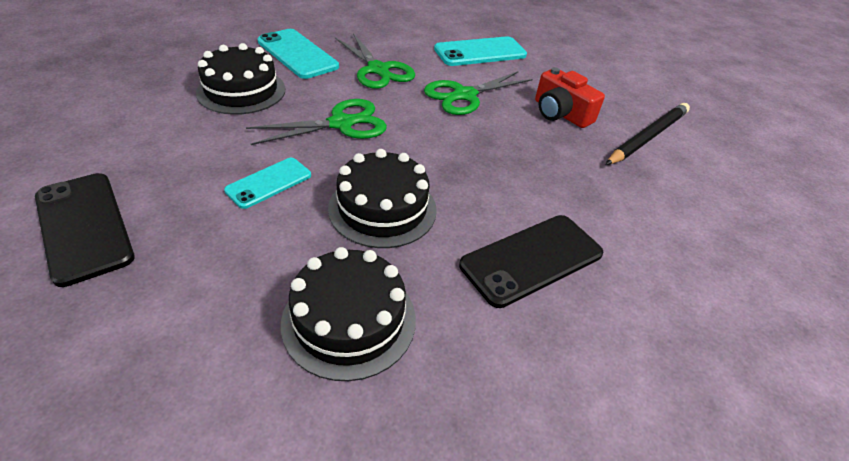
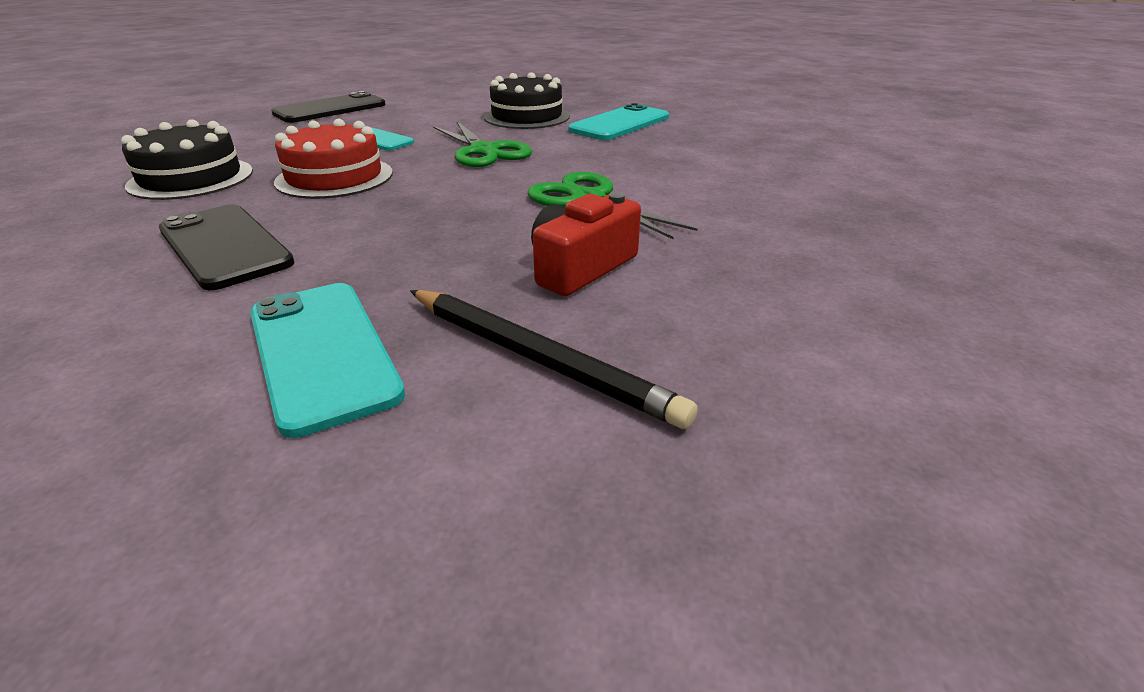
camera: 85 degrees right, 10 degrees down
(378, 70) = (617, 155): green scissors -> none
(382, 208) = (334, 177): black cake -> red cake
(480, 52) = (741, 204): turquoise phone -> turquoise phone (322, 352)

